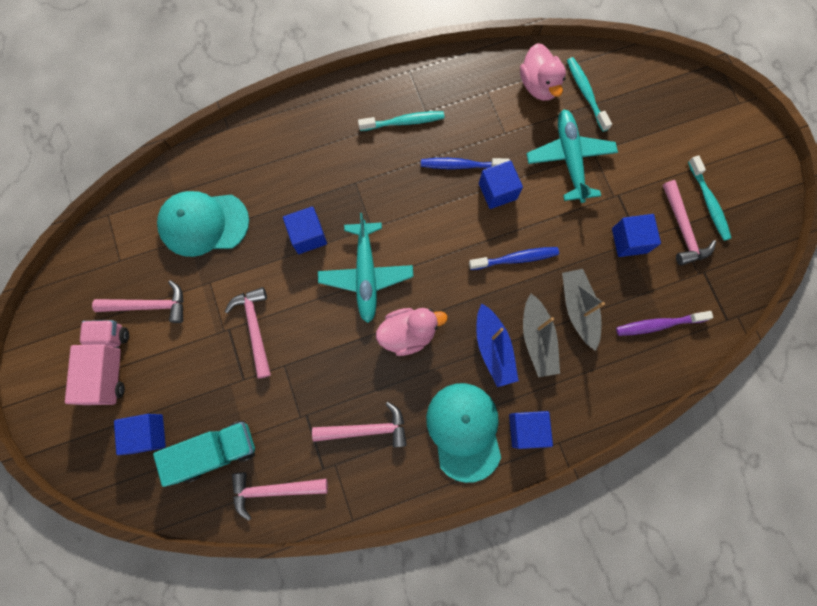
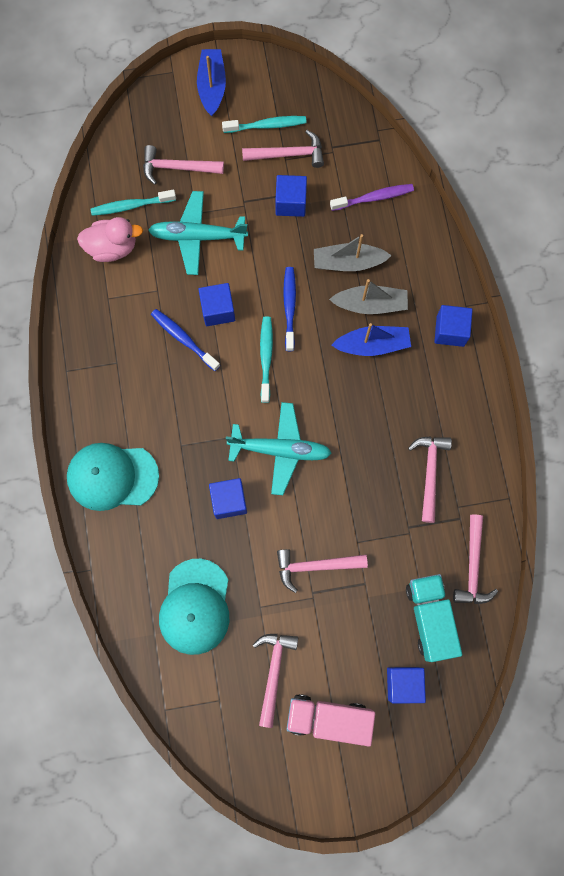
camera: 80 degrees left, 0 degrees up
(404, 122) = (124, 386): turquoise toothbrush -> turquoise toothbrush (266, 357)
(408, 333) = (345, 419): pink duck -> none
(461, 165) = (183, 339): blue toothbrush -> blue toothbrush turned 120 degrees clockwise
(464, 431) = (443, 385): turquoise cap -> turquoise cap (112, 476)
(637, 127) = (178, 168): none -> pink hammer
(658, 324) = (374, 198): purple toothbrush -> purple toothbrush turned 105 degrees counterclockwise
(735, 142) = (212, 86): none -> blue boat

